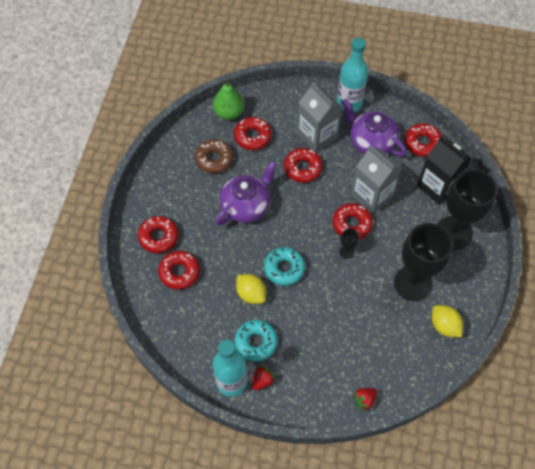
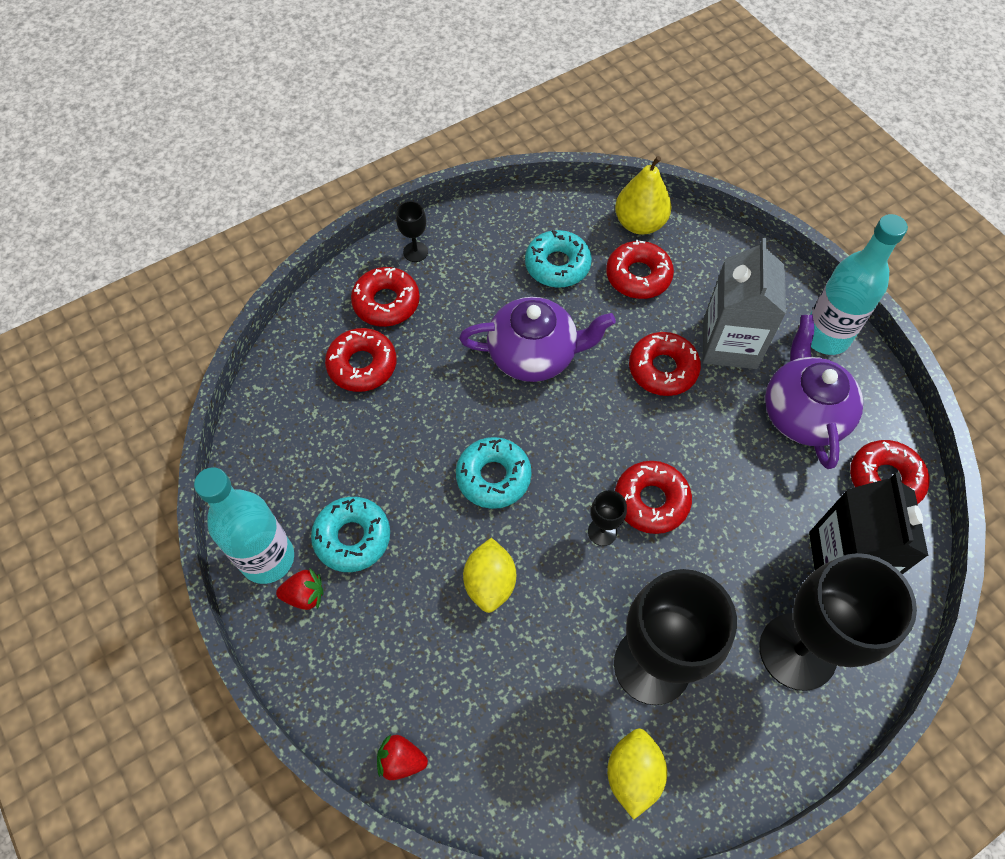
camera: 45 degrees right, 0 degrees up
(145, 204) = (415, 252): none -> black goblet
(214, 159) = (557, 265): brown donut -> turquoise donut
(229, 112) = (639, 223): green pear -> yellow pear
(251, 294) = (415, 470): yellow lemon -> yellow lemon (490, 583)
(372, 195) = (723, 487): grey carton -> none

